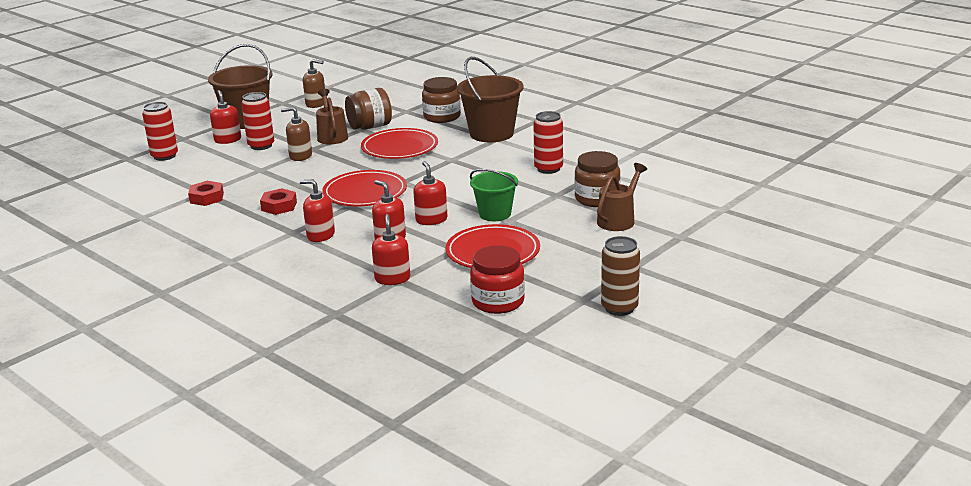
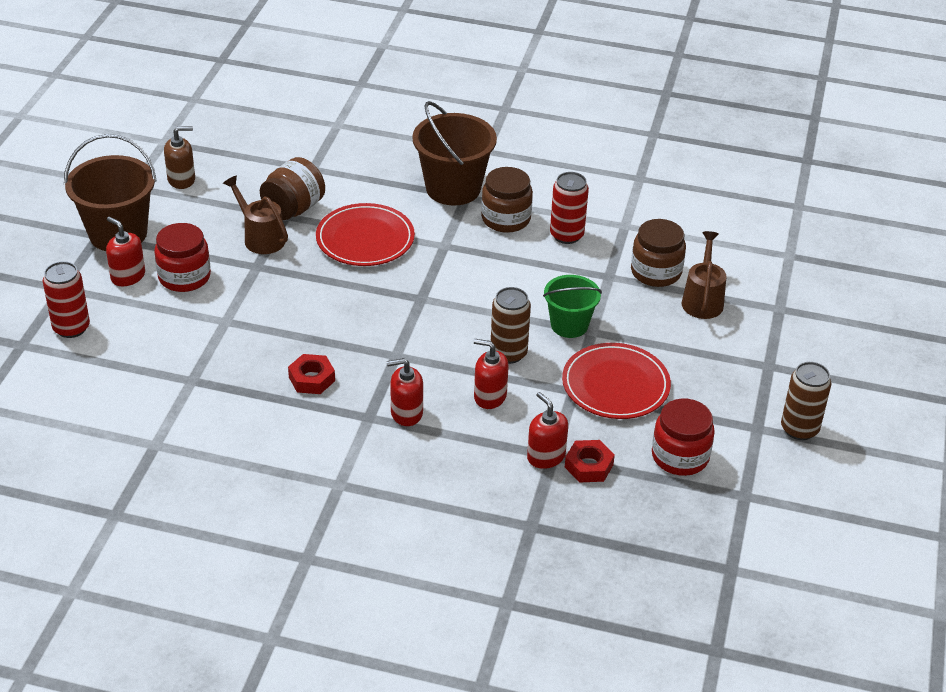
camera: 30 degrees left, 15 degrees up
(207, 198) = (206, 389): red nut -> red nut (589, 466)
(261, 146) = (184, 277): red can -> red jar
(300, 156) = (254, 284): brown soap dispenser -> none
(365, 193) = (394, 328): red plate -> none
(431, 220) = (508, 353): red soap dispenser -> brown can
(442, 117) = (367, 170): brown jar -> brown jar (506, 219)

